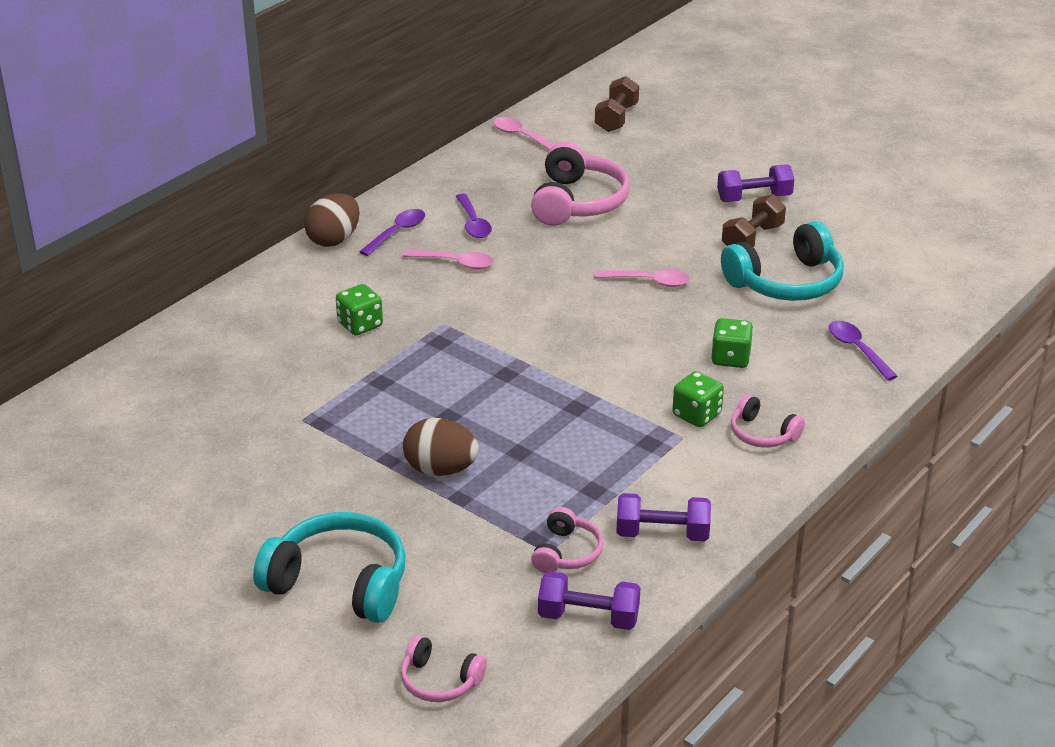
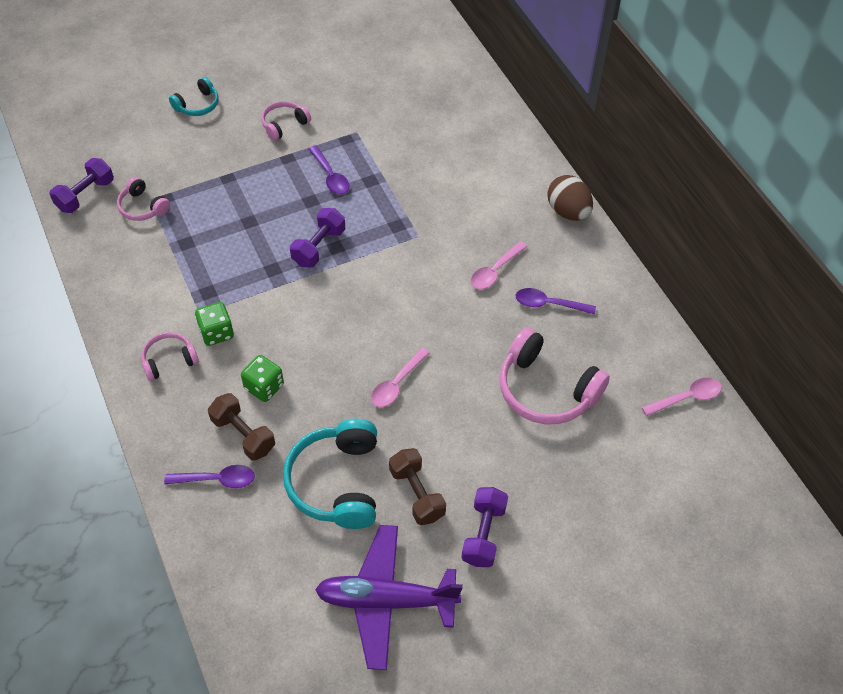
camera: 115 degrees right, 20 degrees up
(339, 583) = (197, 105): turquoise headphones -> turquoise headphones, size x0.54
(360, 325) = (444, 191): green dice -> none
(397, 233) = (559, 251): purple spoon -> purple spoon (330, 176)
(440, 469) = (260, 178): brown egg -> none
(440, 681) = (94, 120): pink headphones -> pink headphones (284, 125)
(616, 118) = (692, 493): brown dumbbell -> brown dumbbell (243, 434)
(662, 534) = (121, 258): purple dumbbell -> purple dumbbell (319, 247)
(862, 226) = (386, 600): none -> purple plane

